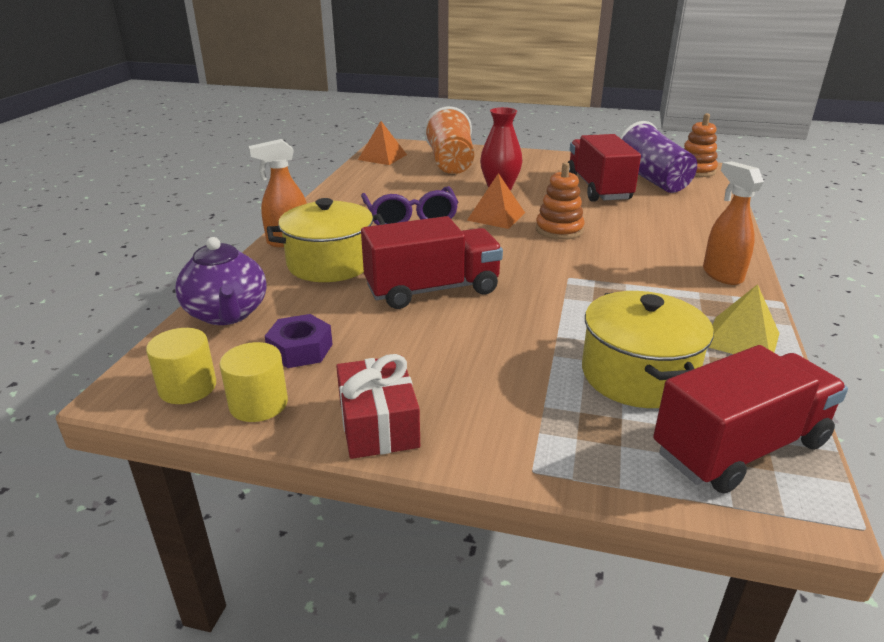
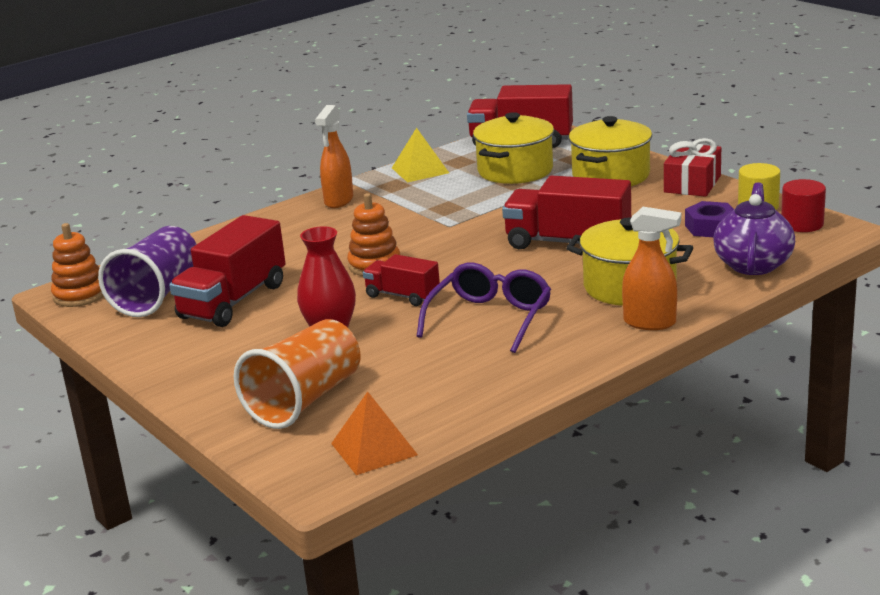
camera: 140 degrees left, 5 degrees down
(187, 387) = (802, 224): yellow cylinder -> red cylinder
(496, 216) = (402, 296): orange pyramid -> red truck
(506, 406) = (611, 175): none -> yellow pot

